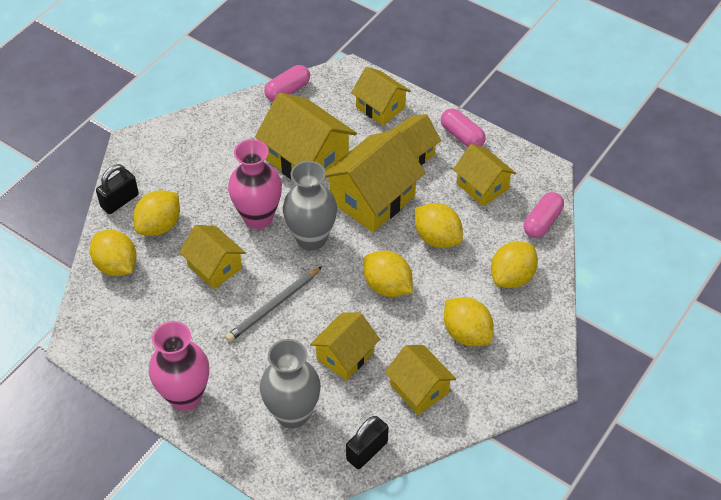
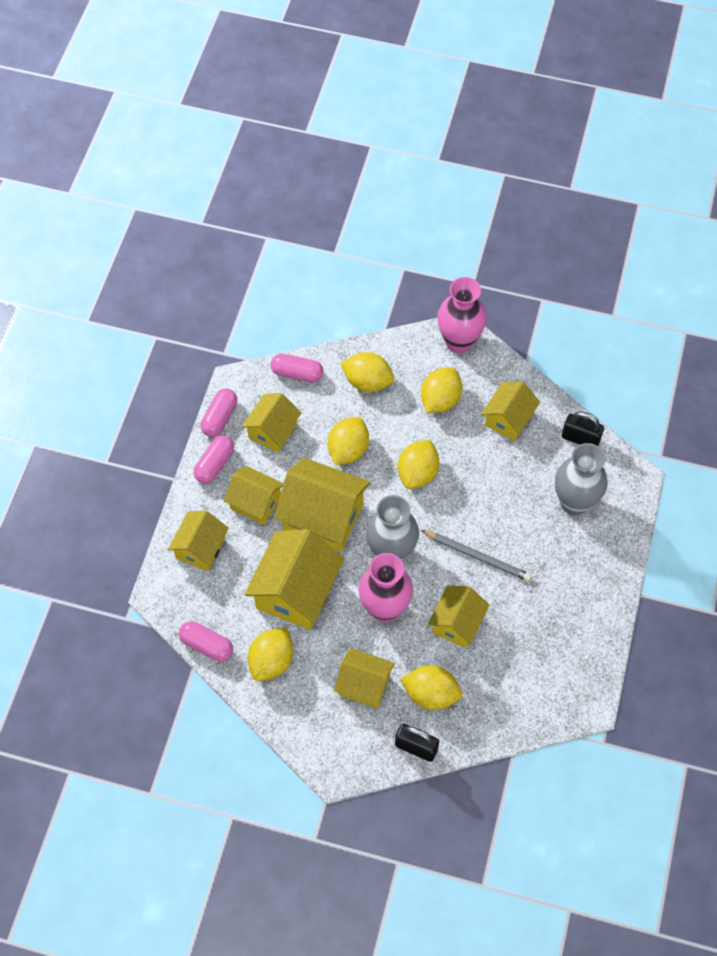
camera: 110 degrees left, 10 degrees up
(116, 265) = (493, 712): yellow lemon -> yellow lemon (271, 661)
(185, 396) = (597, 590): pink vase -> pink vase (459, 341)
(345, 355) = (502, 482): yellow house -> yellow house (364, 685)
(511, 151) = (219, 418): none -> pink capsule

